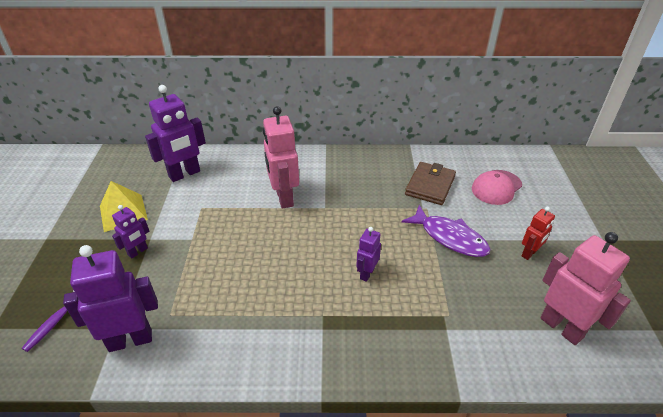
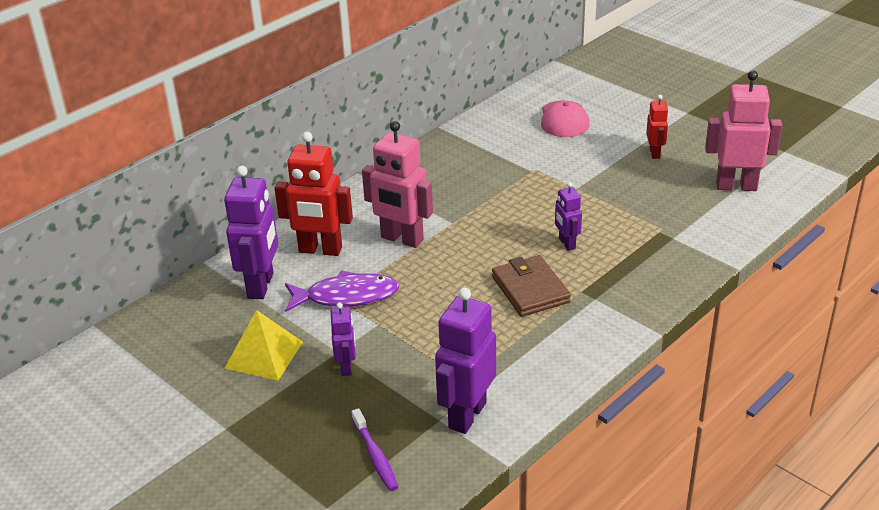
camera: 45 degrees left, 5 degrees down
(238, 174) = (320, 250): none -> red robot
(430, 185) = (511, 150): brown wallet -> brown wallet (530, 289)
(449, 237) = (586, 179): purple fish -> purple fish (346, 296)

